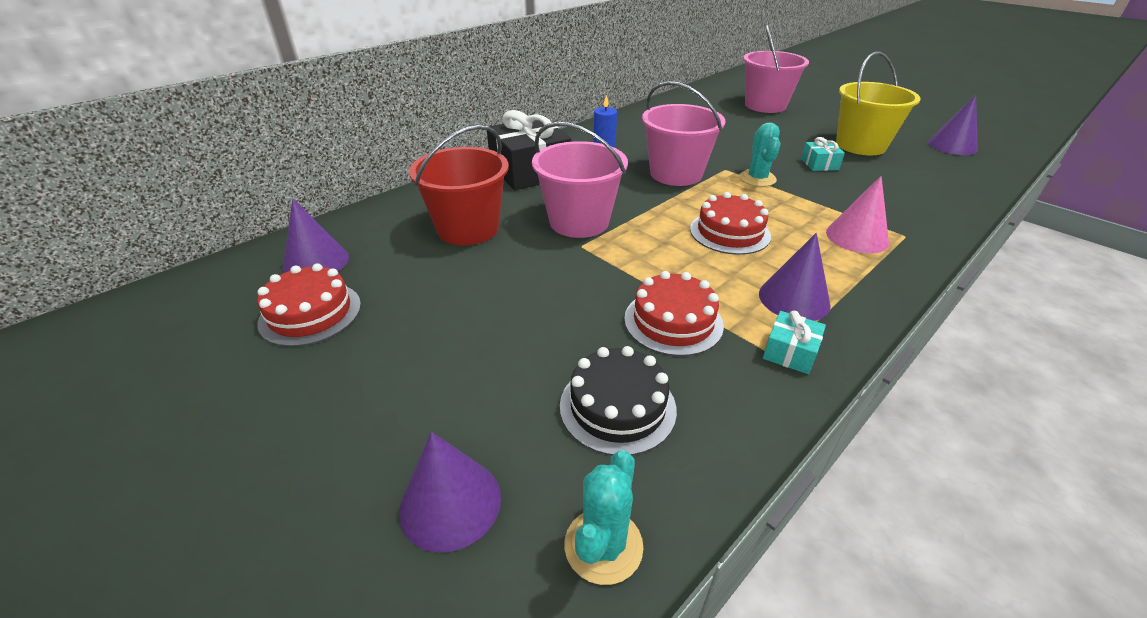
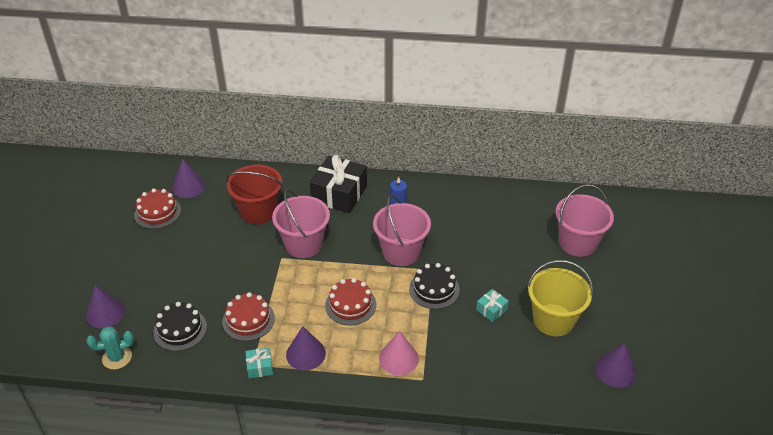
camera: 50 degrees right, 5 degrees up
(757, 178) = (434, 289): turquoise cactus -> black cake

